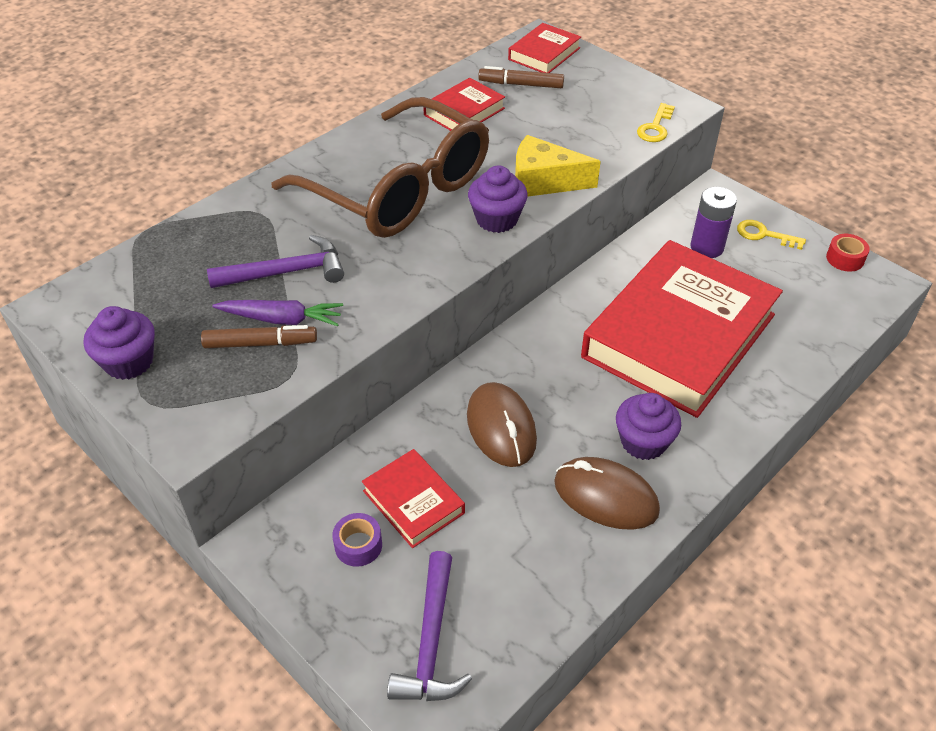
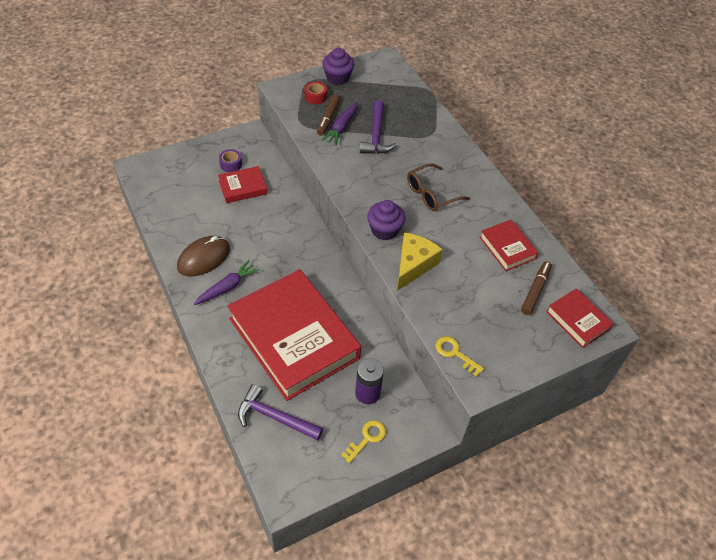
camera: 105 degrees right, 5 degrees up
(398, 189) = (431, 194): brown glasses -> brown glasses, size x0.47
(431, 642) = (171, 175): purple hammer -> purple hammer (274, 417)
(501, 428) = (268, 231): brown mouse -> none
(643, 442) = (227, 287): purple cupcake -> purple carrot
(845, 259) = (320, 481): red tape -> red tape (315, 97)

